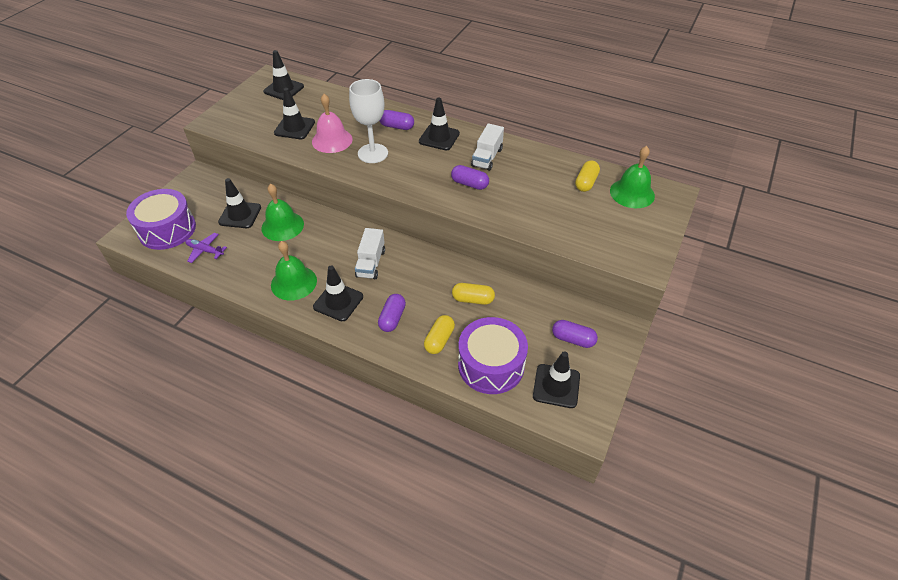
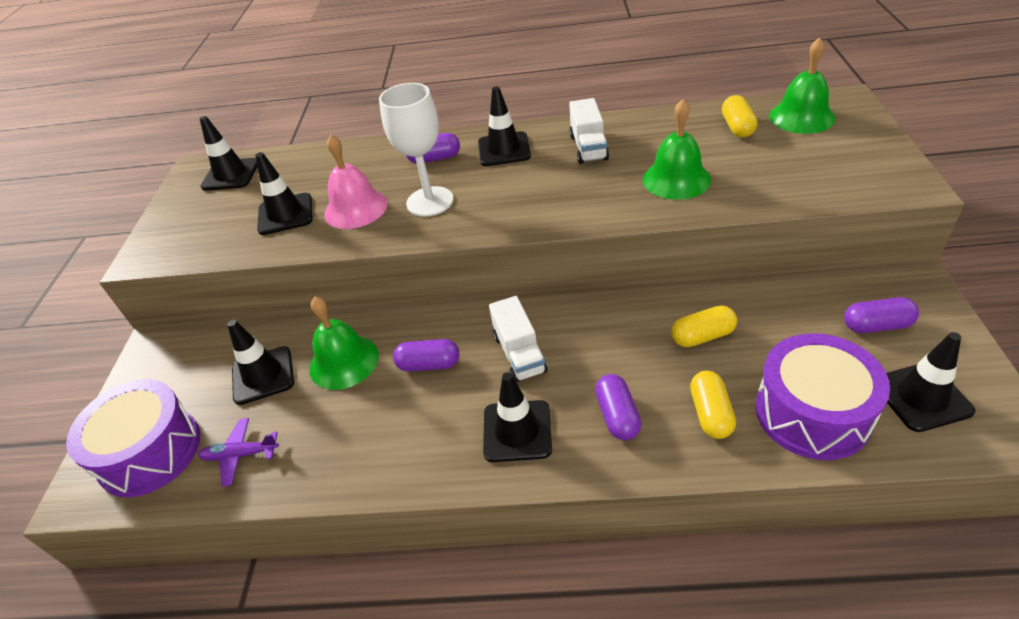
camera: 20 degrees left, 5 degrees down
(294, 282) = (425, 436): green bell -> green bell (676, 179)
(469, 184) = (597, 185): purple capsule -> purple capsule (429, 364)

